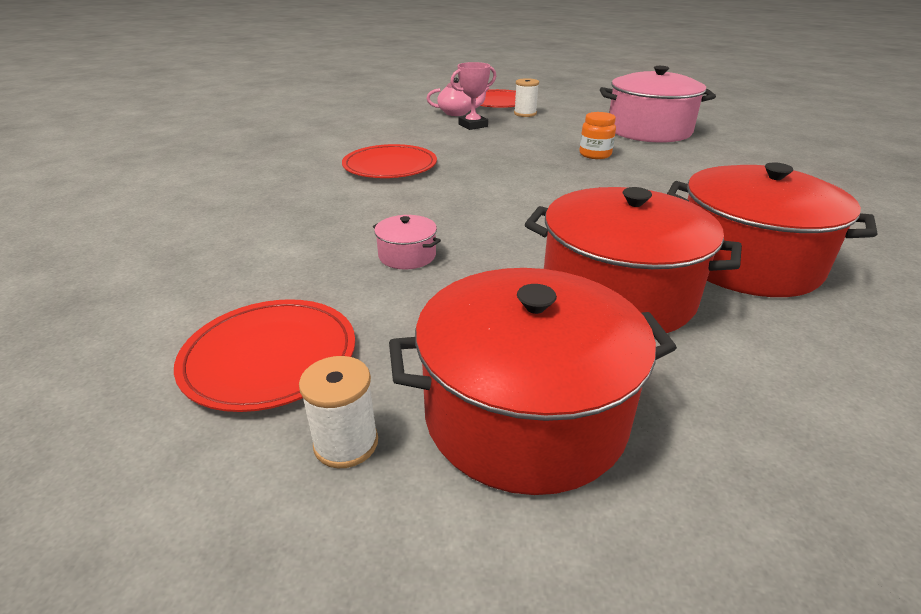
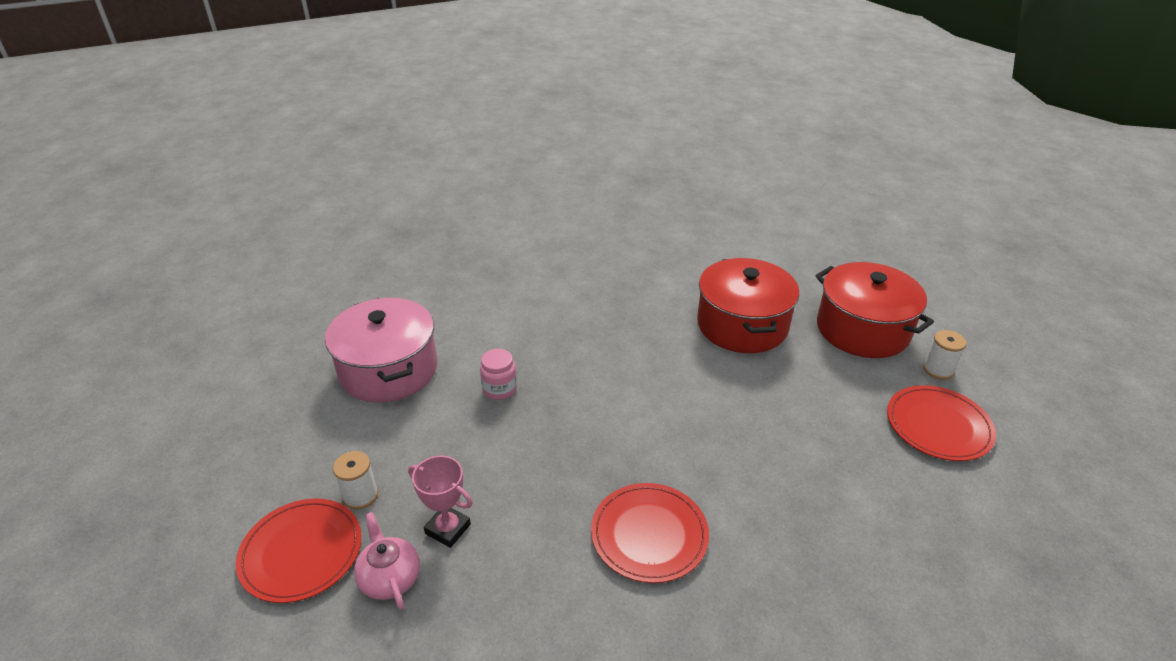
camera: 120 degrees left, 5 degrees up
(407, 256) = (795, 425): pink pot -> none
(595, 154) = (500, 389): orange jar -> pink jar
(746, 262) = (657, 288): red pot -> none

